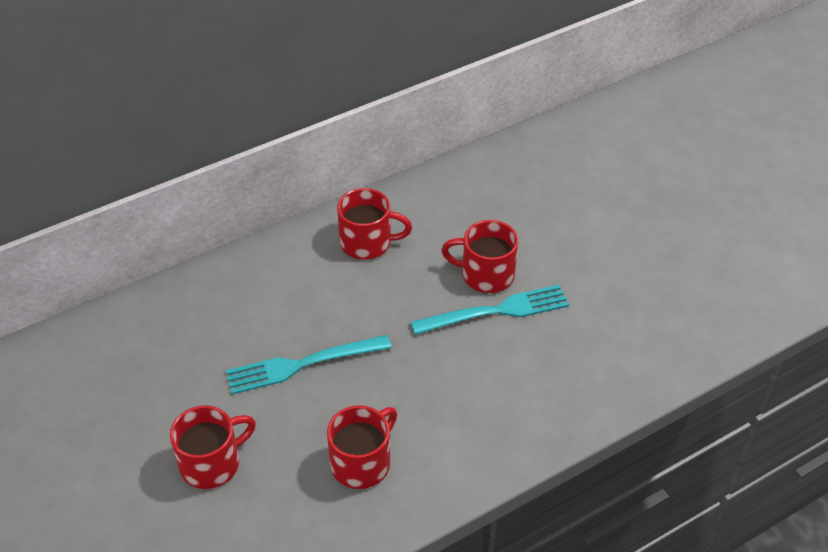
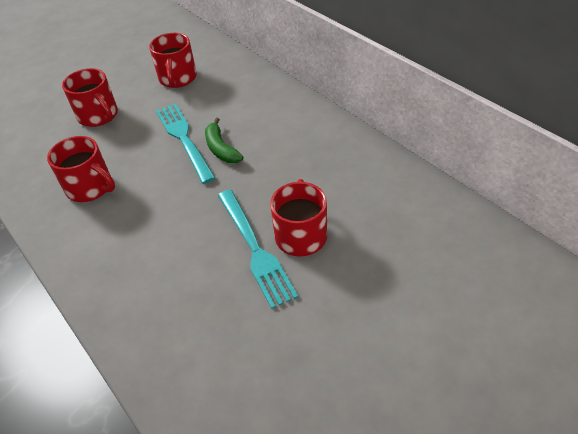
camera: 85 degrees right, 0 degrees up
(333, 329) = (221, 148): none -> green banana
(367, 242) = (320, 150): red mug -> red mug (177, 78)

